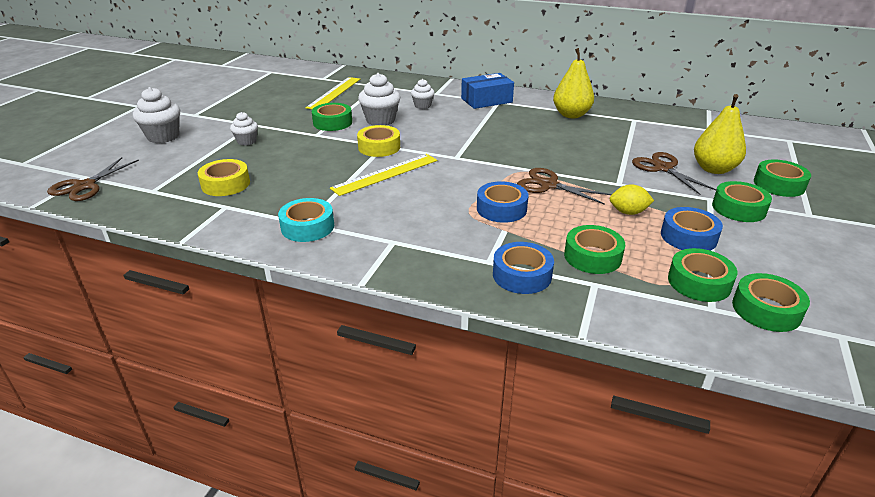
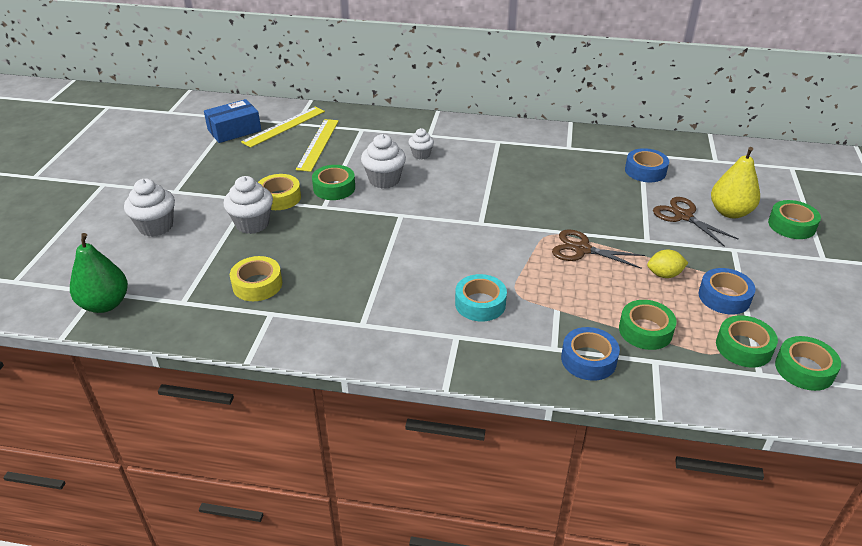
camera: 10 degrees left, 5 degrees up
(85, 186) = (105, 304): brown scissors -> green pear
(246, 141) = (252, 224): white cupcake -> white cupcake, size x1.66
(307, 227) = (366, 329): turquoise tape -> turquoise tape (480, 304)
(379, 147) = (397, 217): yellow tape -> yellow tape (279, 198)
(385, 174) = (417, 253): yellow ruler -> yellow ruler (284, 126)
(486, 100) = (485, 140): blue box -> blue box (234, 130)
(501, 209) = (546, 284): blue tape -> blue tape (645, 171)
(571, 115) = (578, 153): yellow pear -> none
(738, 208) = (761, 258): green tape -> none

